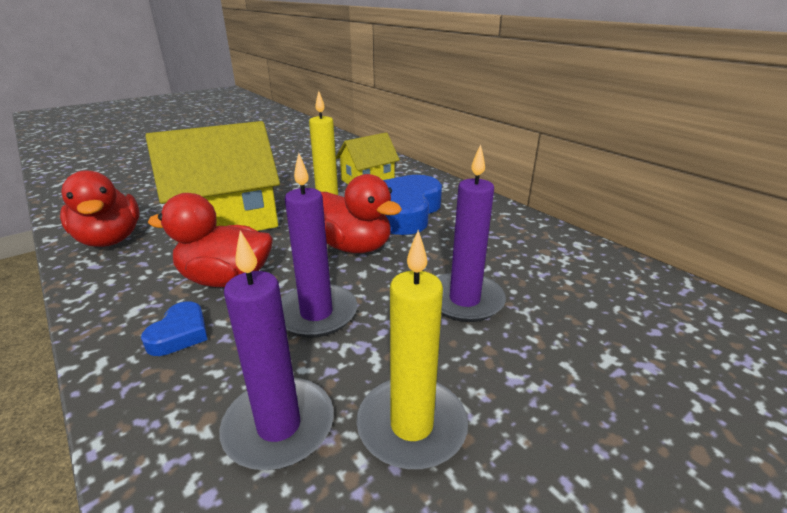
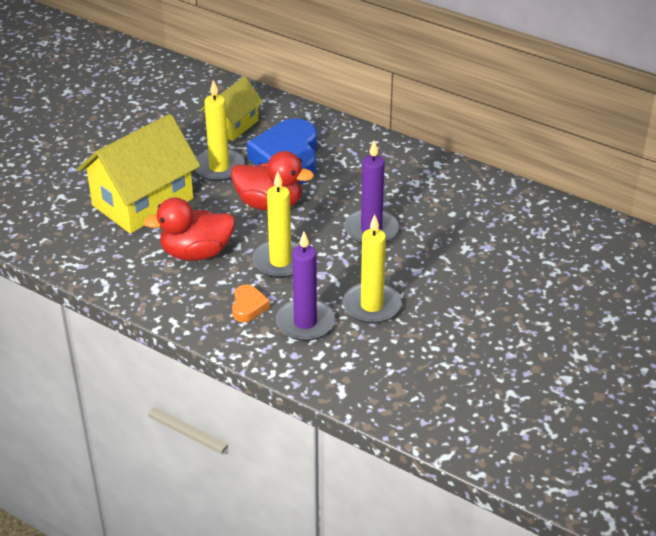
camera: 20 degrees left, 10 degrees up
(110, 240) = (63, 242): red duck -> none
(180, 334) = (203, 294): blue heart -> none
(219, 369) = (248, 307): none -> orange heart
(316, 313) = (280, 262): purple candle -> yellow candle

